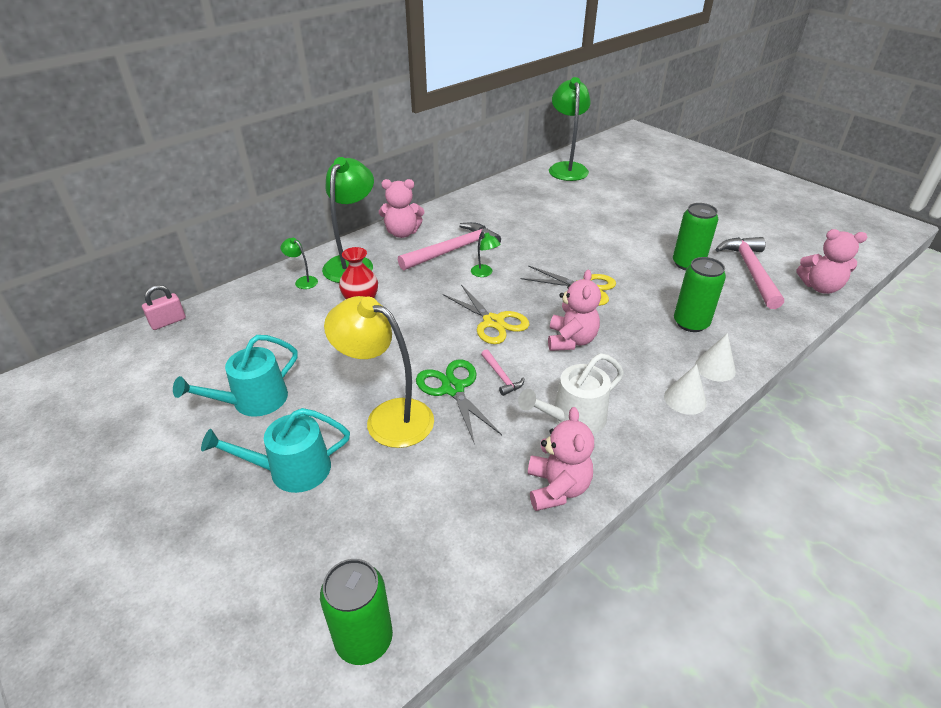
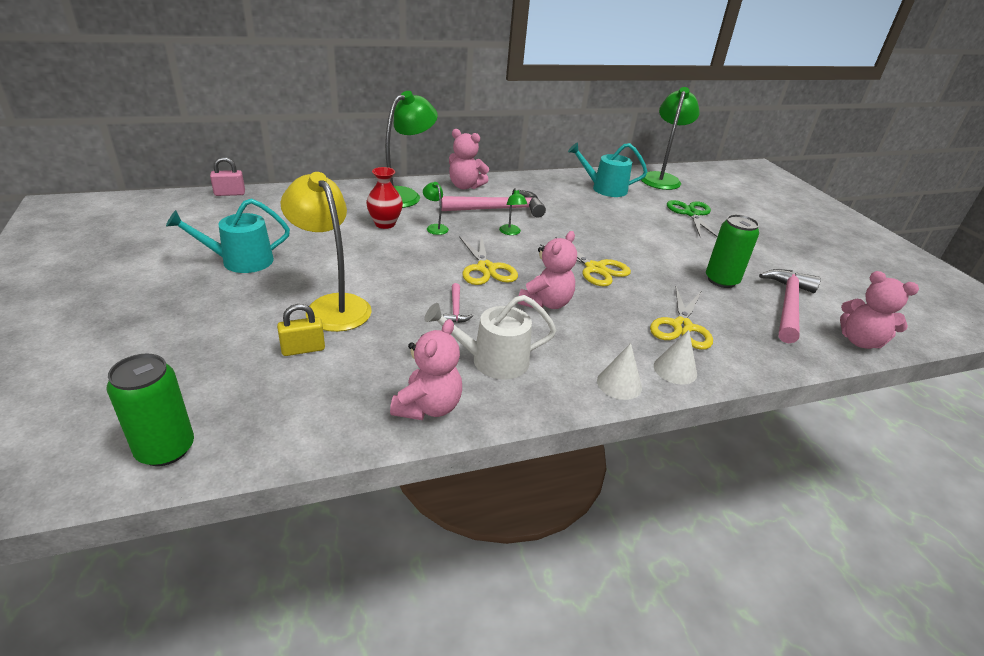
camera: 20 degrees right, 5 degrees down
(292, 470) = (224, 315): turquoise watering can -> turquoise watering can (605, 189)
(303, 281) = (353, 196): green lamp -> green lamp (435, 227)
(400, 476) = (303, 349): none -> yellow padlock
(453, 388) = (405, 304): green scissors -> green scissors (691, 214)
(691, 323) = (681, 327): green can -> yellow scissors

